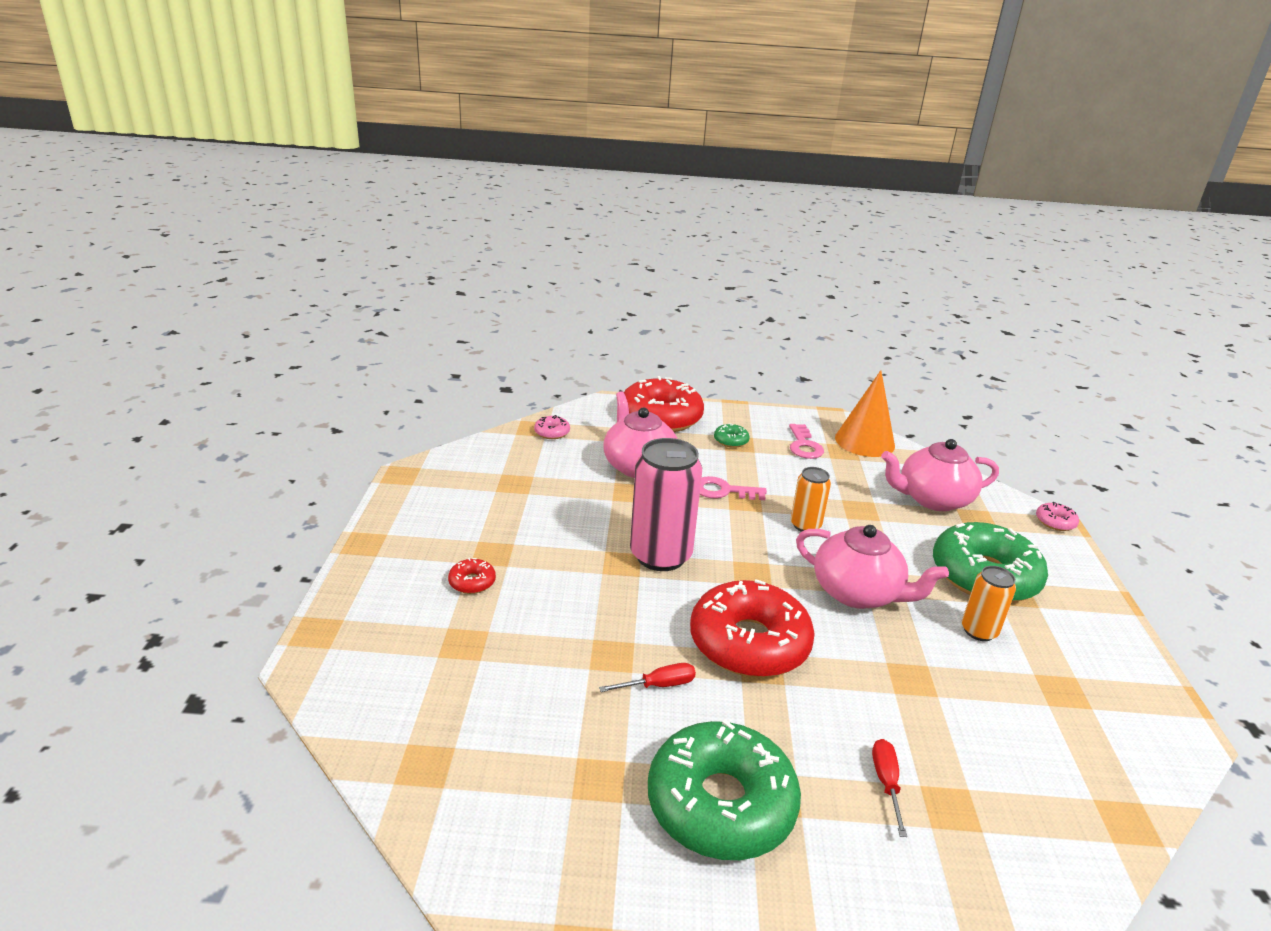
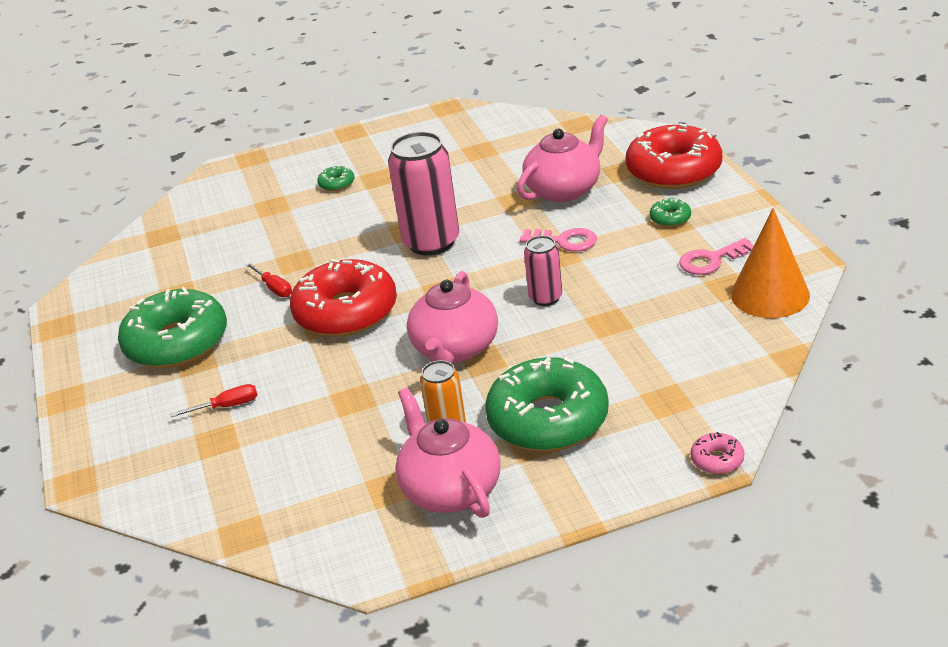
camera: 75 degrees right, 5 degrees up
(472, 582) = (337, 184): red donut -> green donut
(552, 432) = (579, 134): pink donut -> none
(723, 491) = (565, 241): pink key -> pink key turned 120 degrees clockwise
(805, 525) = (545, 298): orange can -> pink can
(933, 499) = (679, 363): pink teapot -> pink teapot (450, 489)

